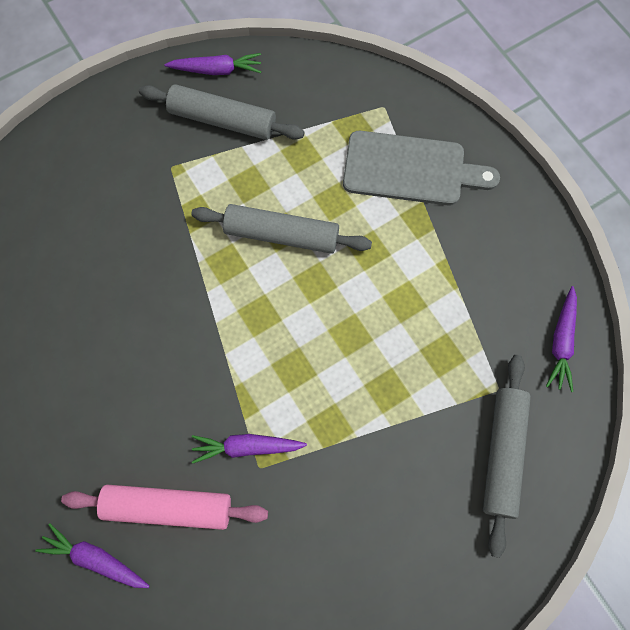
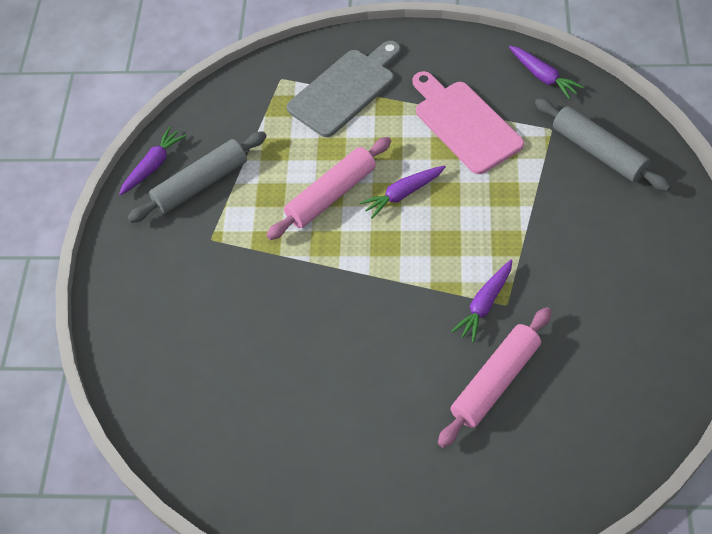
camera: 50 degrees left, 15 degrees down
(96, 559) = (503, 454): purple carrot -> purple carrot (403, 194)
(281, 235) = (331, 195): grey rolling pin -> pink rolling pin
(446, 302) = (464, 124): none -> pink cutting board

